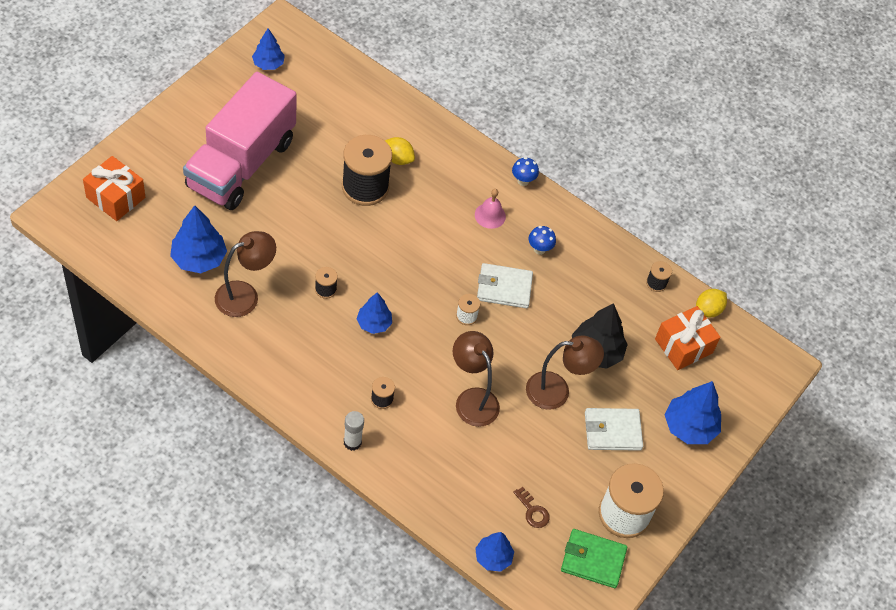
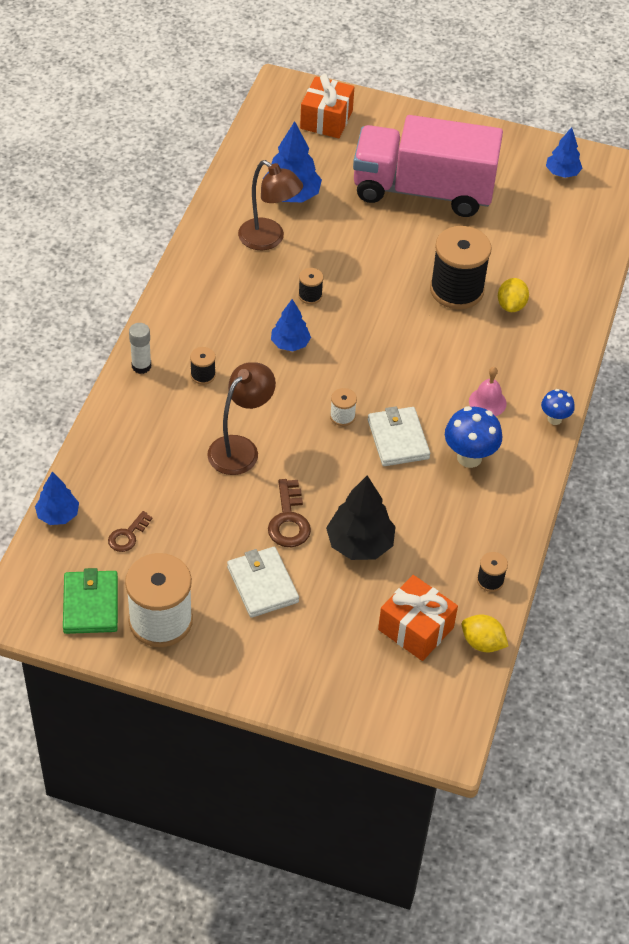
camera: 75 degrees right, 5 degrees down
(539, 249) = (469, 457): blue mushroom -> blue mushroom, size x1.69
(557, 391) = (289, 520): brown lamp -> brown key
(689, 427) = (305, 659): blue tree -> none

